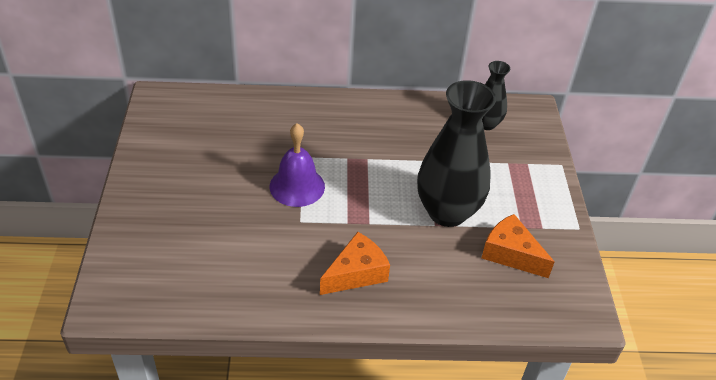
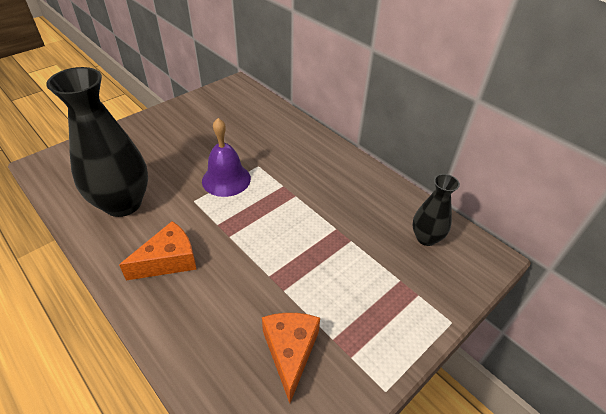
camera: 50 degrees right, 0 degrees up
(356, 273) = (168, 260): orange cheese -> orange cheese turned 45 degrees counterclockwise
(447, 212) = (292, 275): black vase -> black vase (123, 203)

